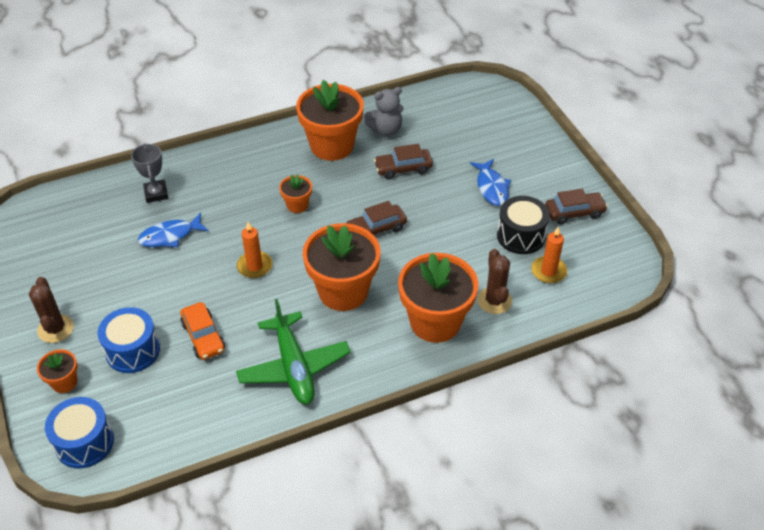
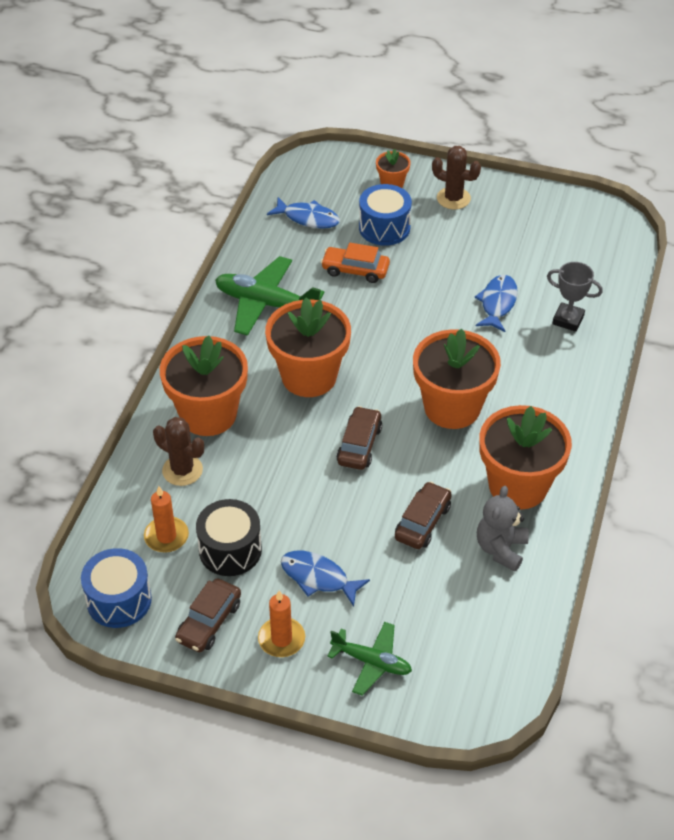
camera: 130 degrees right, 0 degrees up
(84, 442) = (324, 173): blue drum -> blue drum (119, 600)
(161, 411) = (308, 218): none -> blue fish
(254, 266) = (401, 337): orange candle -> orange candle (281, 639)
(297, 205) = (452, 407): orange flower pot -> orange flower pot, size x2.13
(514, 138) = (371, 662): none -> green plane

